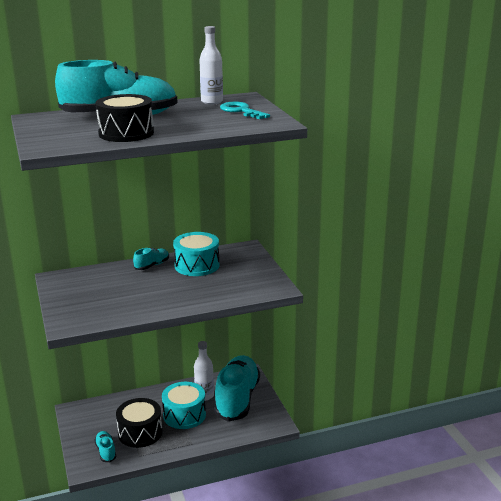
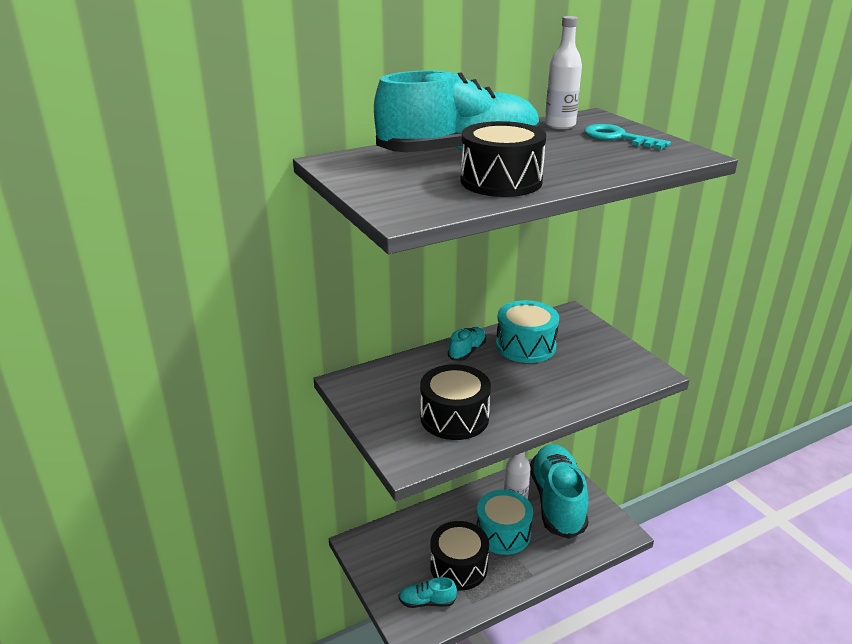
camera: 10 degrees left, 5 degrees up
(106, 451) = (427, 601): turquoise shoe -> turquoise shoe turned 60 degrees counterclockwise
(114, 304) = (454, 417): none -> black drum

